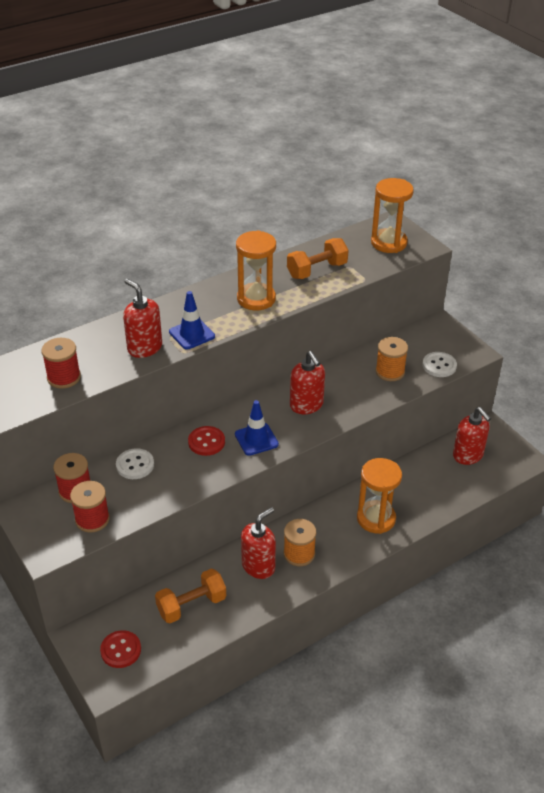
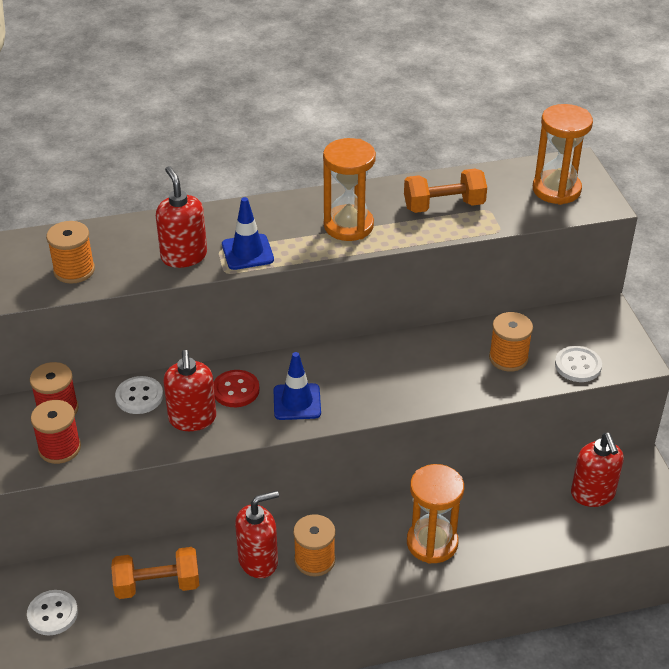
camera: 20 degrees right, 0 degrees up
(64, 377) = (74, 270): red spool -> orange spool
(121, 650) = (53, 614): red button -> white button
(306, 405) = (380, 375): red soap dispenser -> red soap dispenser (192, 419)

